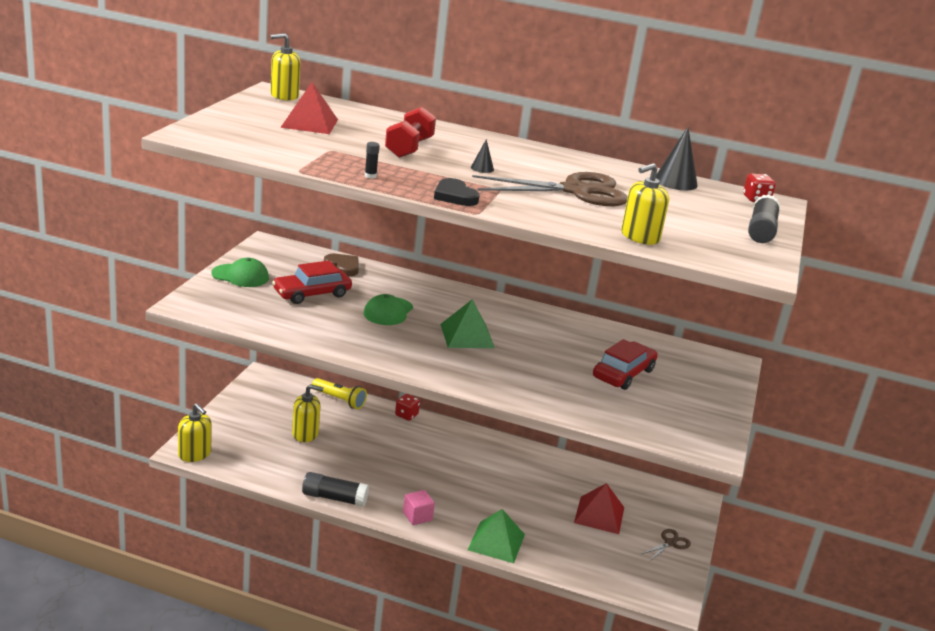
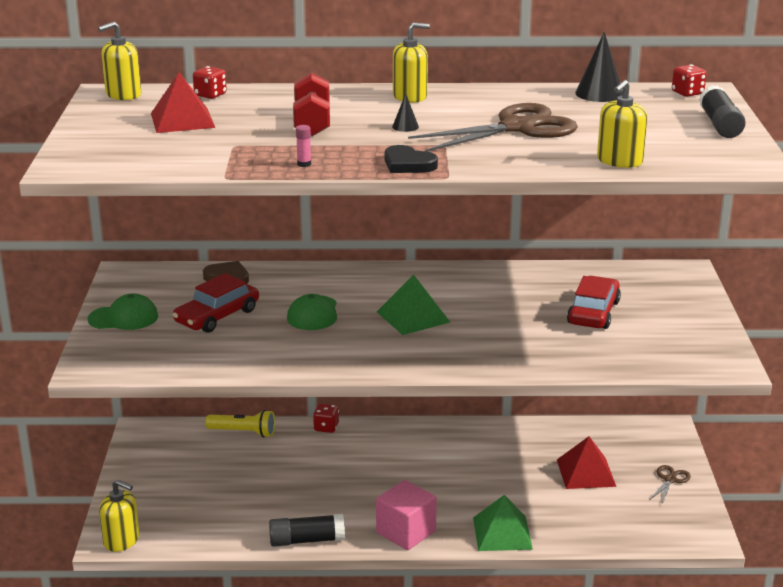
camera: 15 degrees left, 0 degrees up
(305, 434) = (230, 480): yellow soap dispenser -> yellow soap dispenser (410, 96)
(350, 111) = (210, 95): none -> red dice
(370, 176) = (304, 164): black glue stick -> pink glue stick
(417, 516) = (406, 532): pink cube -> pink cube, size x1.66

